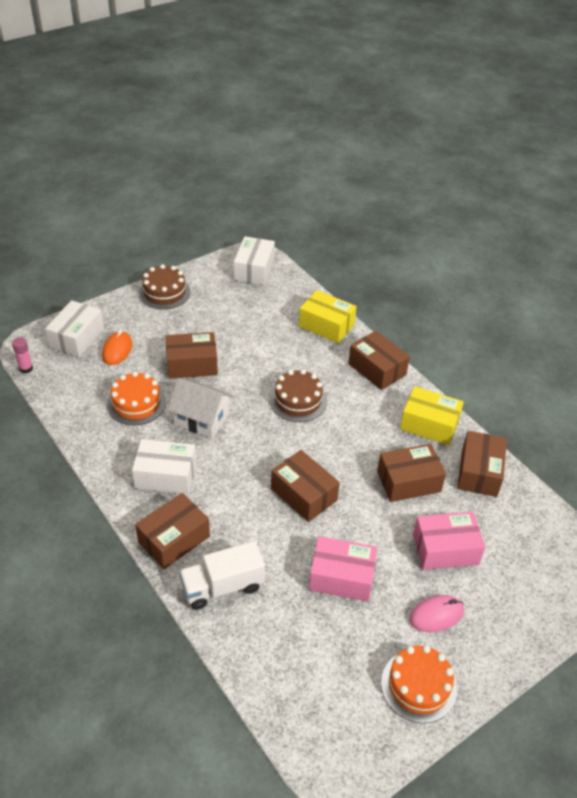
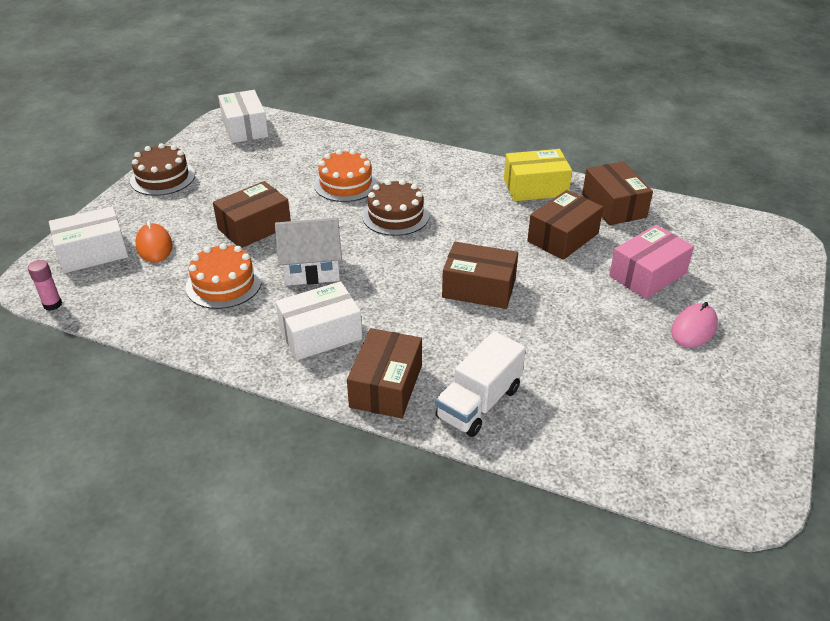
camera: 30 degrees left, 5 degrees down
(77, 338) = (93, 252): white box -> white box turned 75 degrees clockwise
(326, 325) = (363, 148): yellow box -> none
(341, 577) = (583, 339): pink box -> none
(377, 369) = (445, 164): brown box -> none
(418, 686) = (739, 391): orange cake -> orange cake (346, 184)

